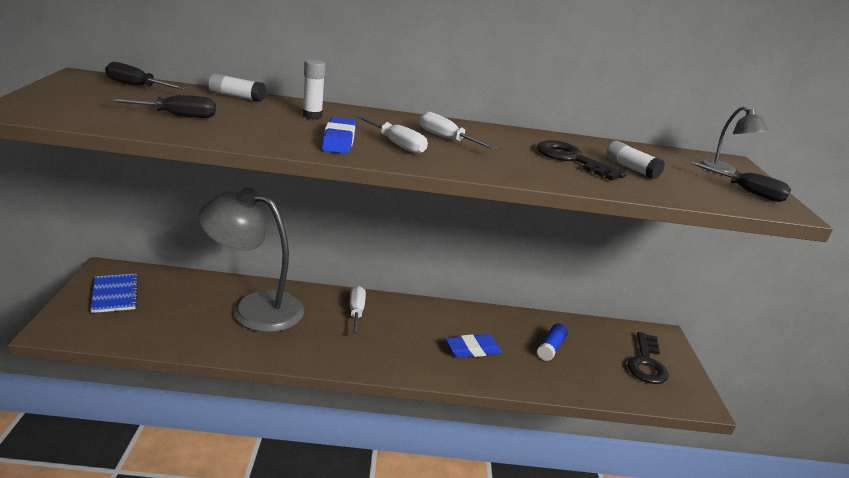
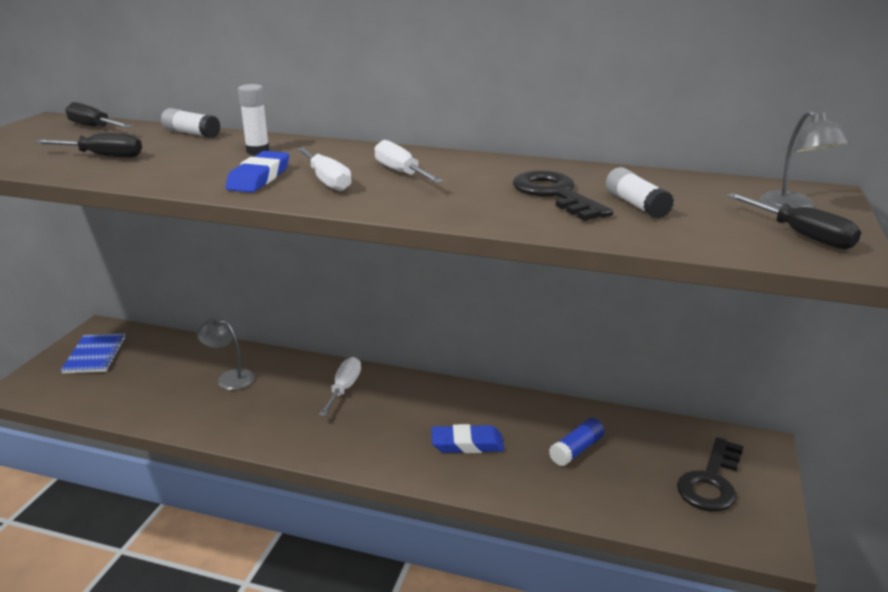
camera: 20 degrees right, 0 degrees up
(254, 308) = (230, 377): grey lamp -> grey lamp, size x0.46

